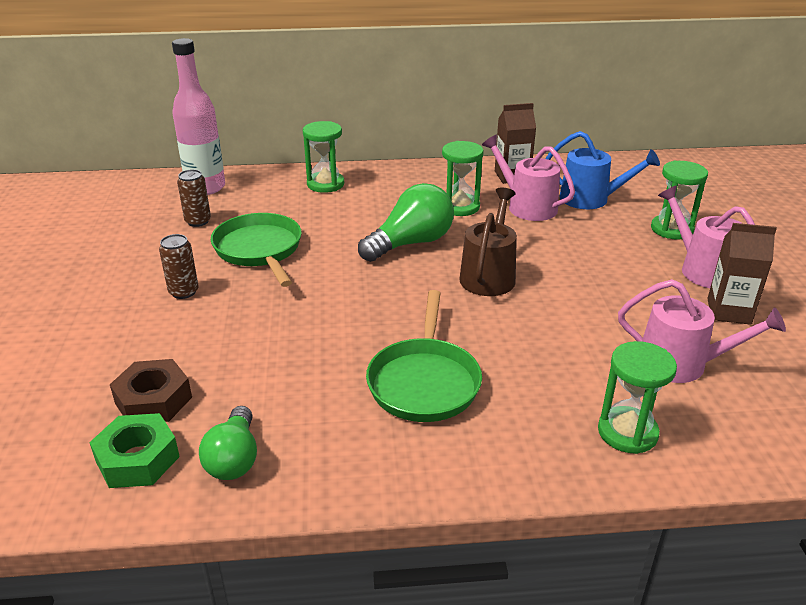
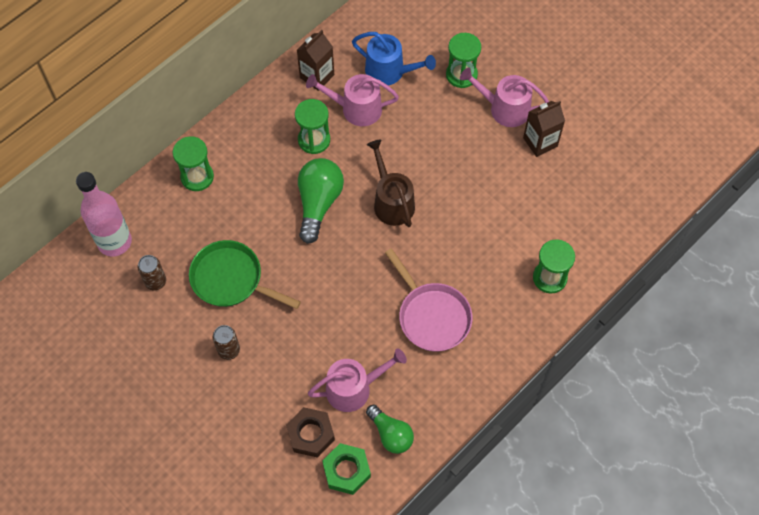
camera: 40 degrees left, 30 degrees up
(424, 381) = (431, 316): green pan -> pink pan
(590, 199) = (389, 71): blue watering can -> blue watering can turned 45 degrees clockwise
(680, 363) = (542, 207): pink watering can -> pink watering can (353, 388)

